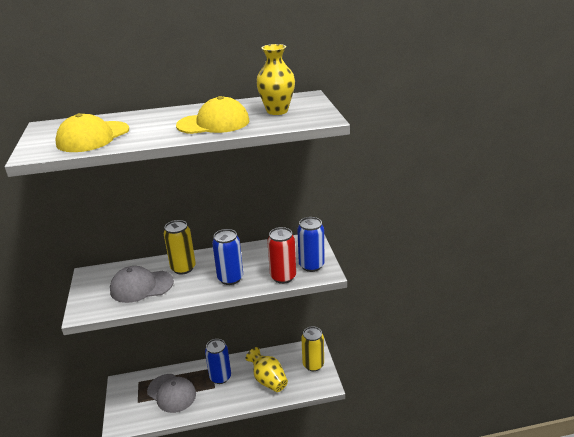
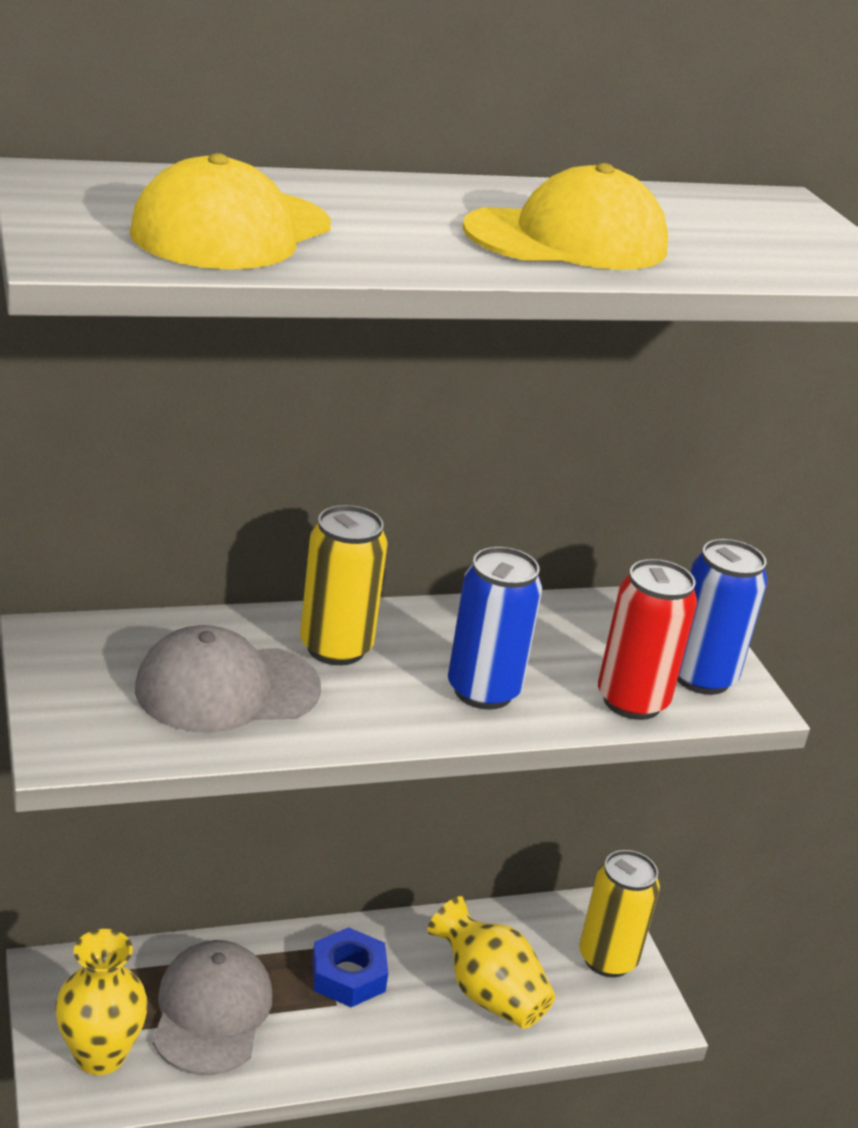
camera: 10 degrees left, 0 degrees up
(171, 393) = (211, 1012): grey cap -> grey cap turned 120 degrees counterclockwise
(220, 377) = (348, 975): blue can -> blue nut
(277, 111) = (725, 229): yellow vase -> yellow vase (100, 1055)

